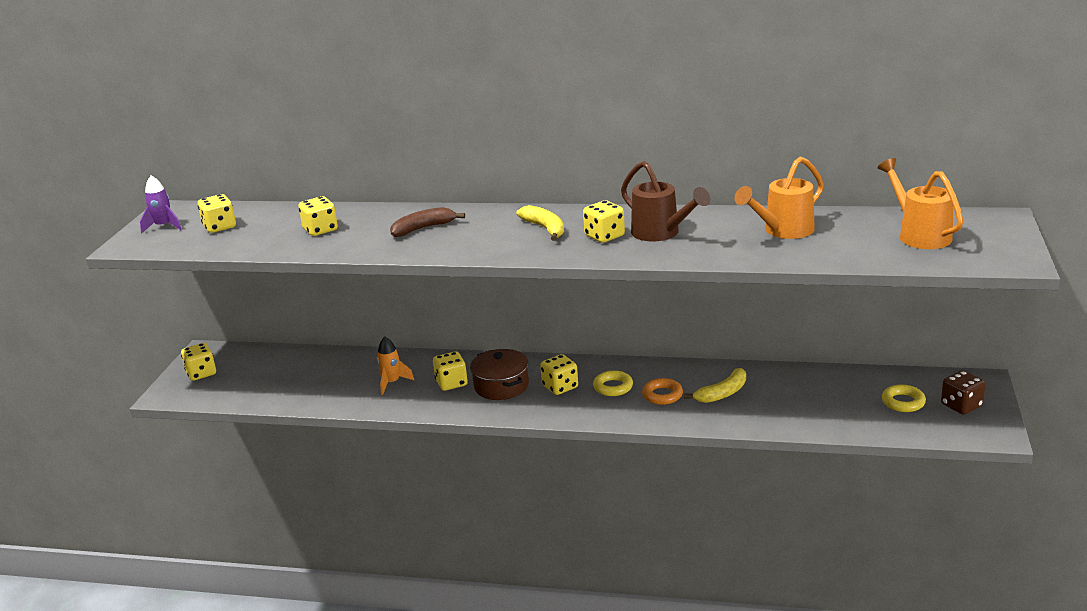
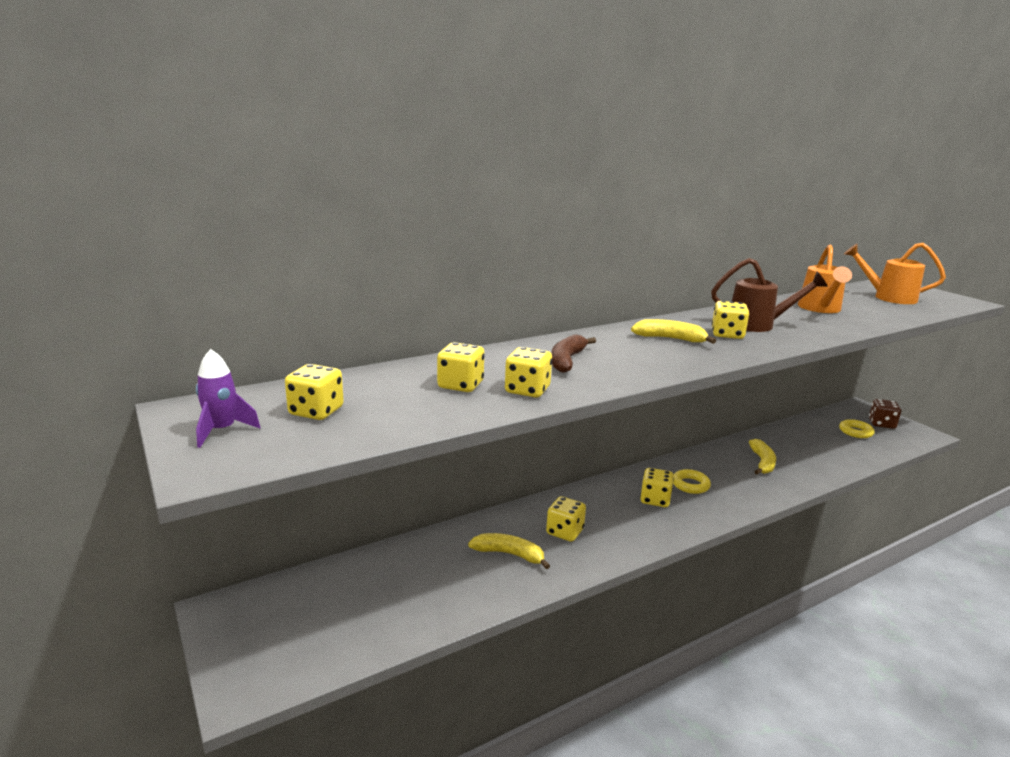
camera: 45 degrees left, 5 degrees down
(201, 373) = (255, 639): yellow dice -> yellow dice (527, 390)
(392, 383) = (509, 554): orange rocket -> yellow banana
(501, 386) = (610, 517): brown pot -> none
(662, 395) = (731, 478): orange ring -> none

